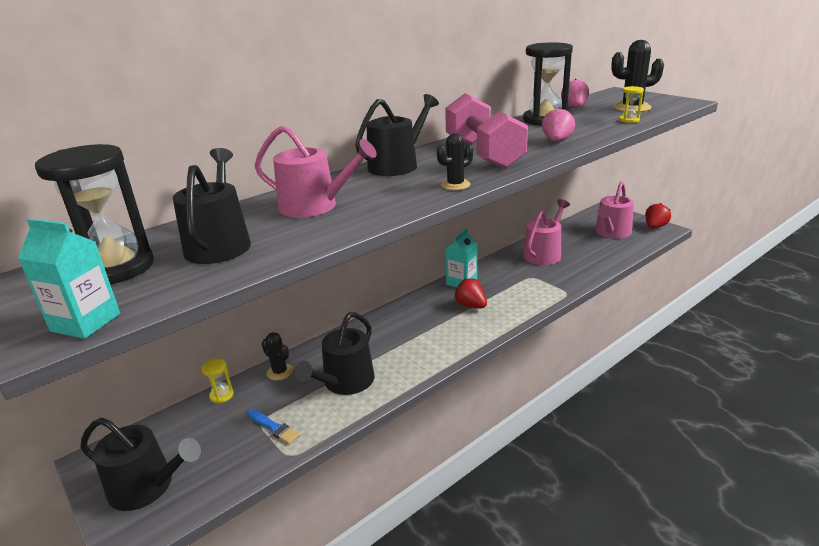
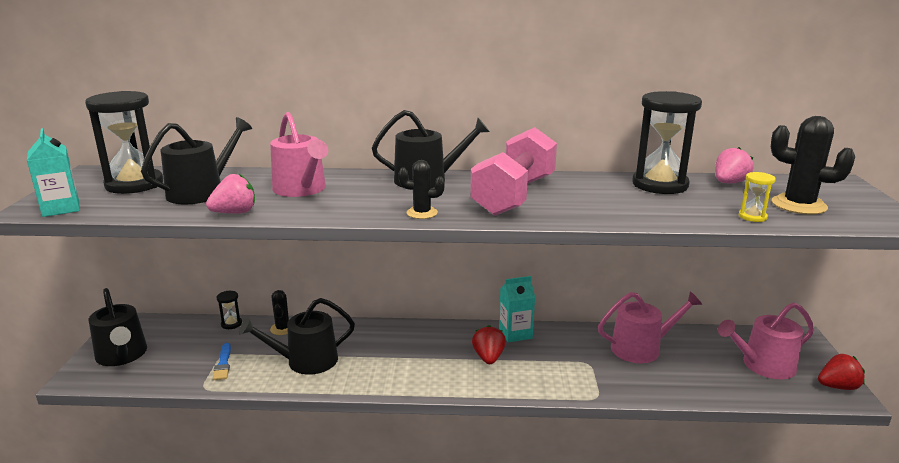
camera: 40 degrees right, 5 degrees down
(221, 395) = (231, 324): yellow hourglass -> black hourglass
(556, 141) = (610, 209): pink strawberry -> pink strawberry (235, 213)

